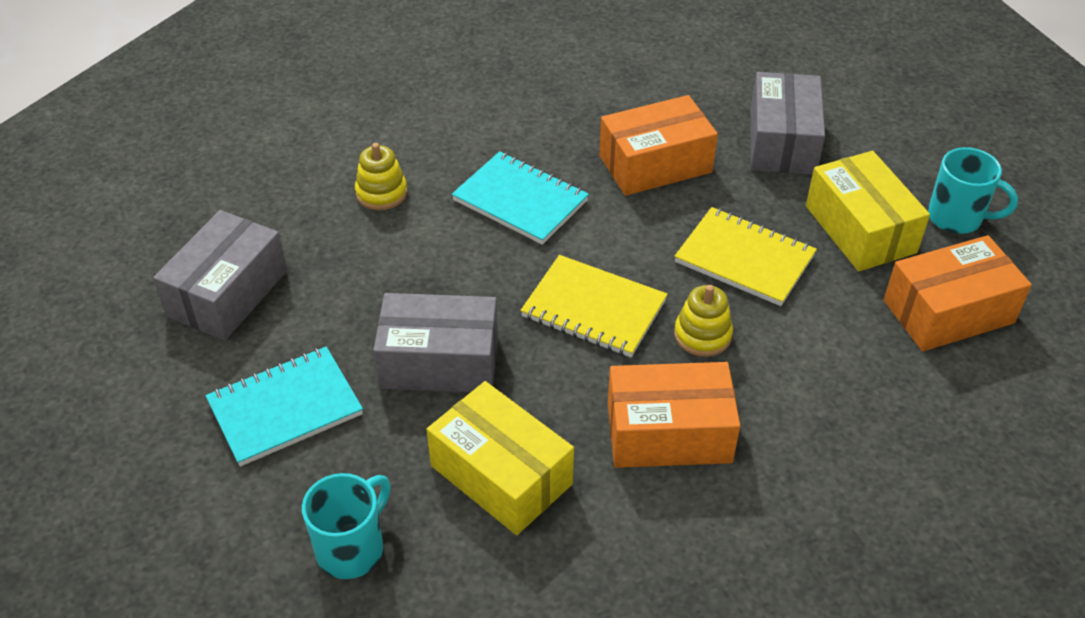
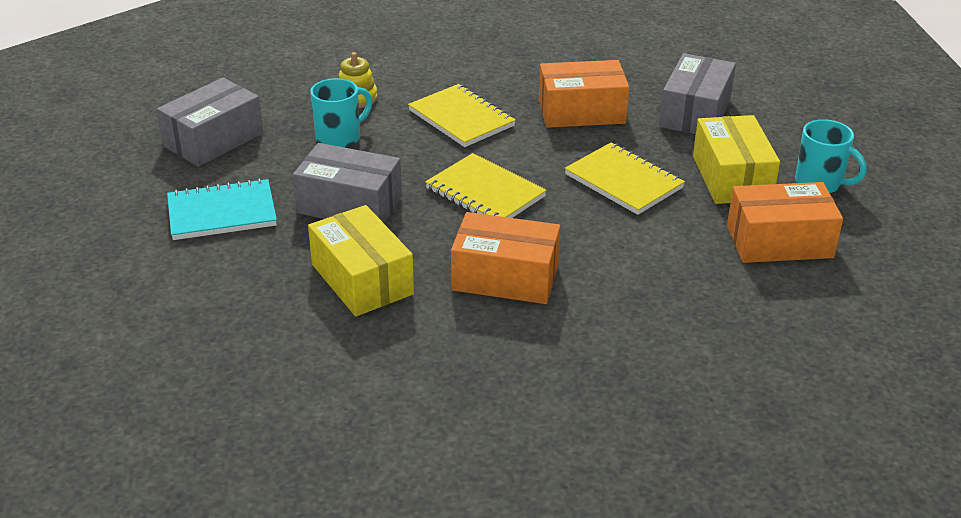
camera: 15 degrees right, 10 degrees down
(352, 548) = (230, 302): turquoise mug -> turquoise mug (339, 138)
(520, 201) = (461, 118): turquoise notebook -> yellow notebook
(702, 335) = (564, 223): yellow stacking toy -> none

